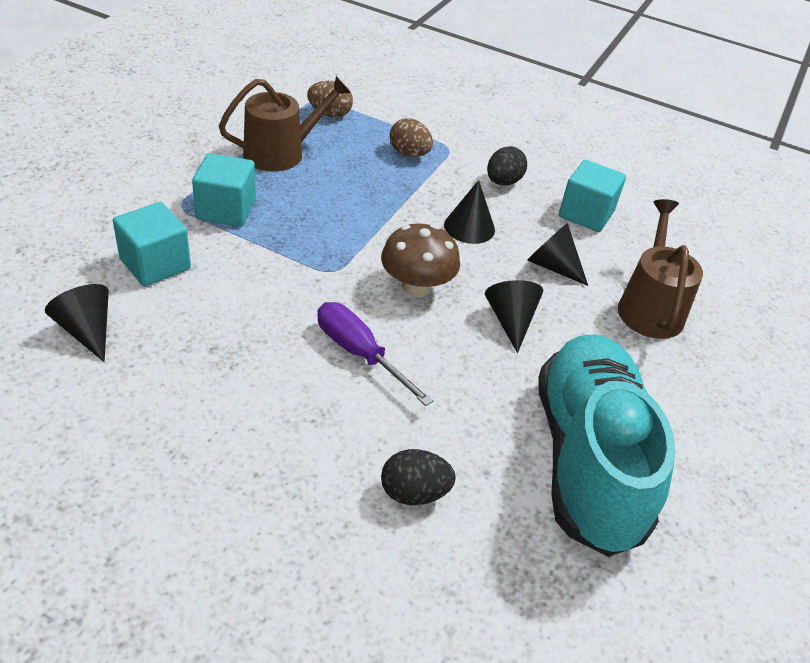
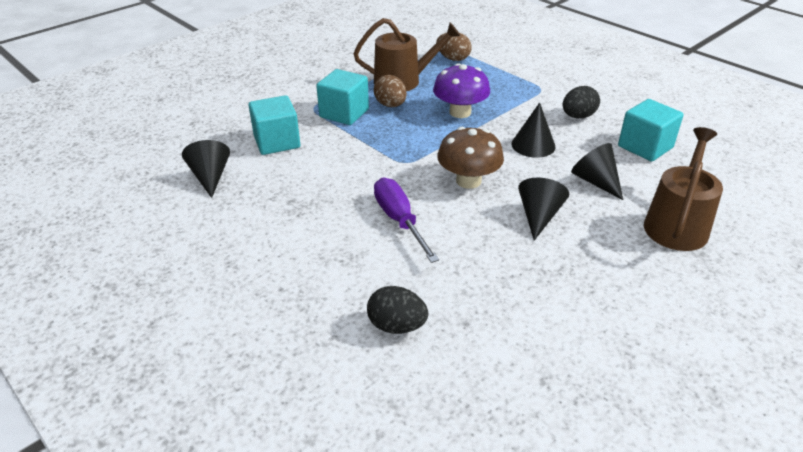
camera: 25 degrees right, 5 degrees down
(369, 191) = (460, 112): none -> purple mushroom
(409, 154) = (505, 90): brown egg -> brown egg (390, 105)
(587, 459) = (563, 331): turquoise shoe -> none

